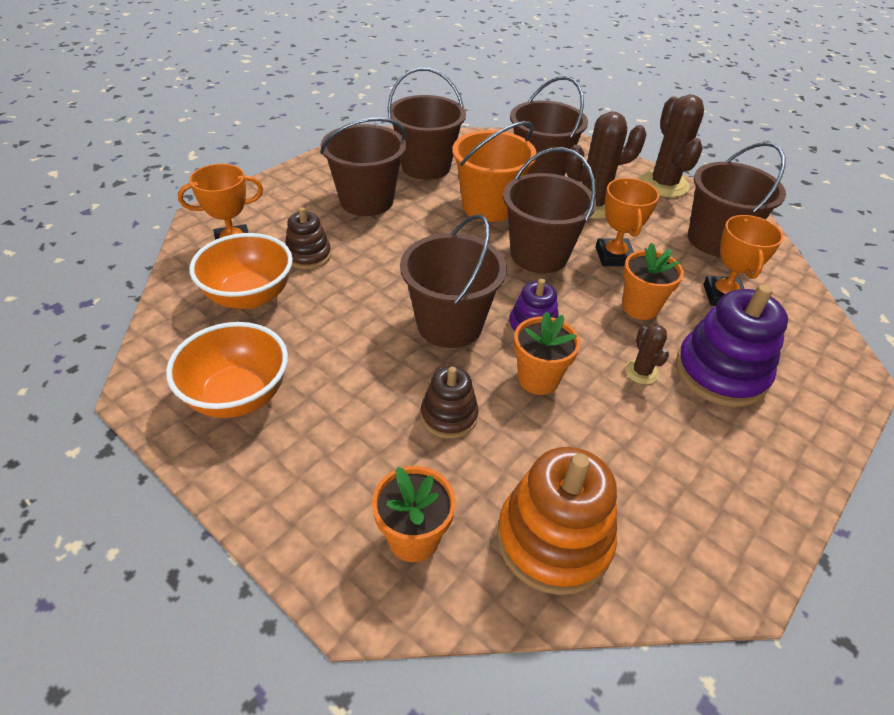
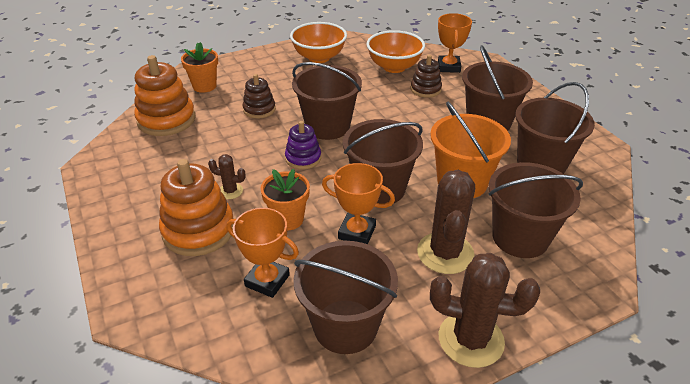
camera: 115 degrees right, 5 degrees down
(538, 379) = (259, 146): orange flower pot -> none
(720, 373) = (198, 230): purple stacking toy -> orange stacking toy

